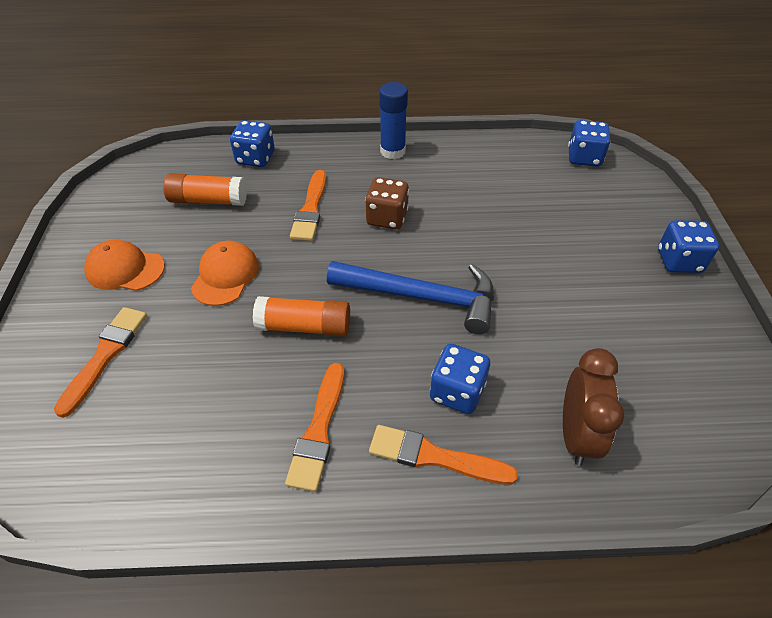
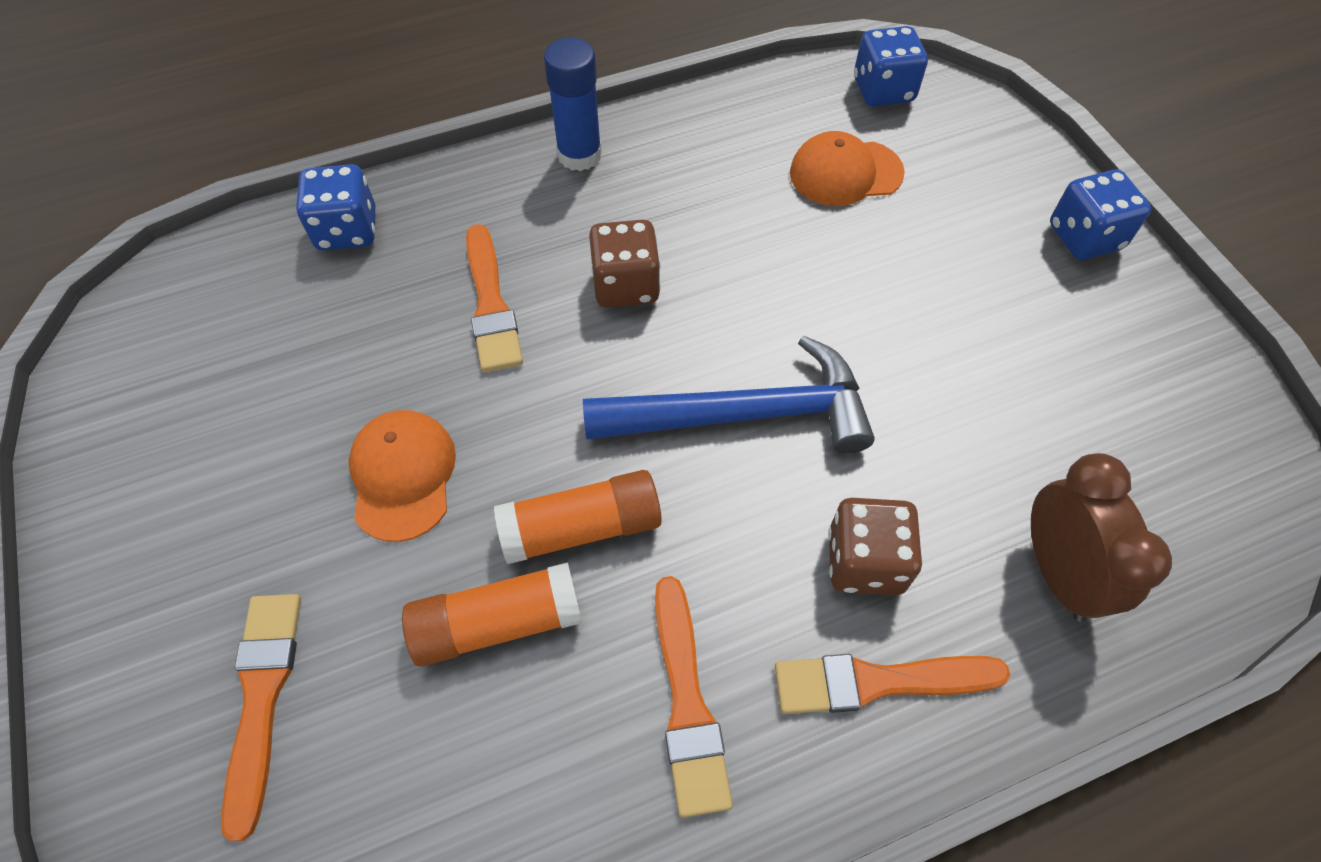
camera: 20 degrees left, 10 degrees up
(125, 269) = (213, 520): orange cap -> orange cap (845, 173)
(208, 200) = (301, 338): orange glue stick -> orange glue stick (498, 623)
(457, 392) = (865, 561): blue dice -> brown dice

